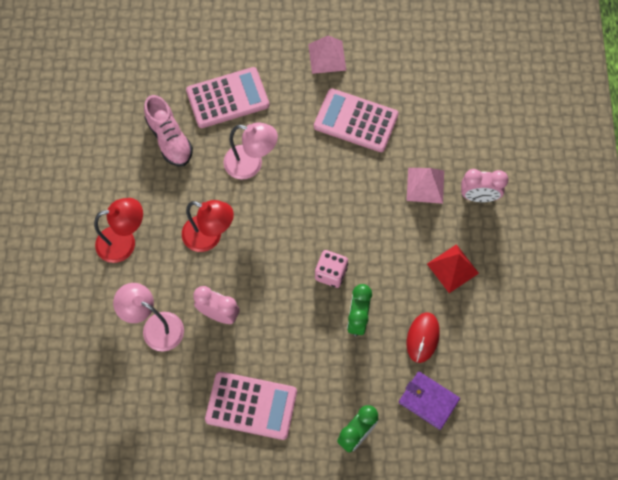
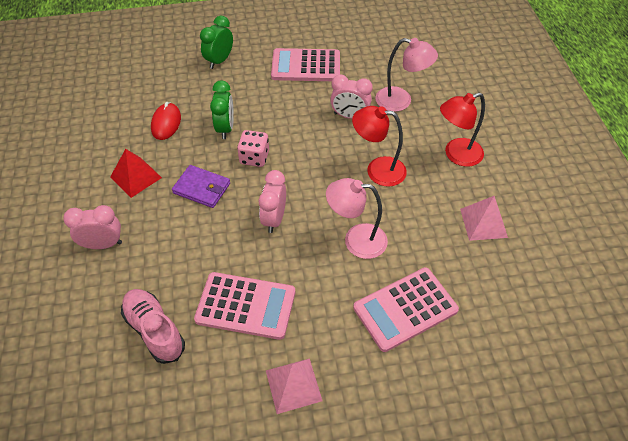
camera: 170 degrees right, 15 degrees down
(169, 139) = (453, 252): pink shoe -> pink shoe (154, 330)
(321, 198) = (274, 219): none -> pink clock
(425, 185) = (162, 247): pink pyramid -> pink pyramid (483, 223)
(428, 400) = (162, 85): purple wallet -> purple wallet (202, 188)

